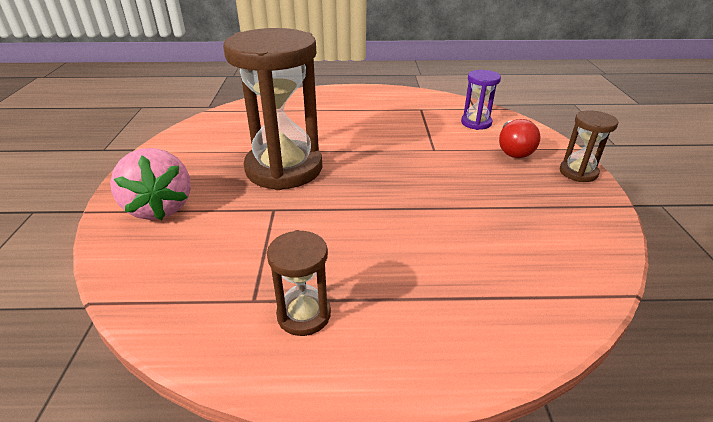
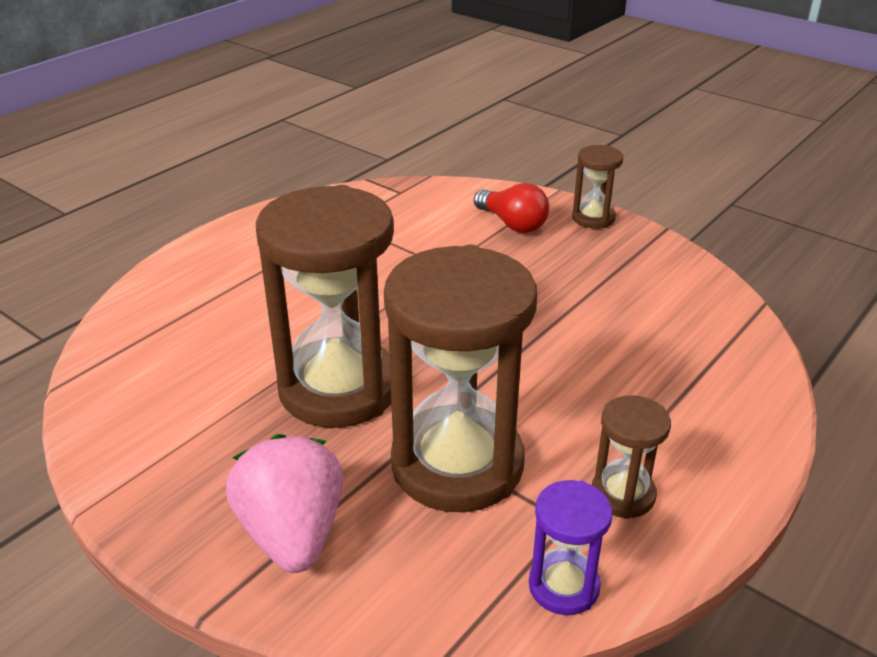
camera: 50 degrees left, 0 degrees up
(160, 208) = (292, 534): pink strawberry -> pink strawberry turned 120 degrees counterclockwise
(263, 233) = (457, 464): none -> brown hourglass
(476, 123) = (431, 210): purple hourglass -> purple hourglass (563, 586)

